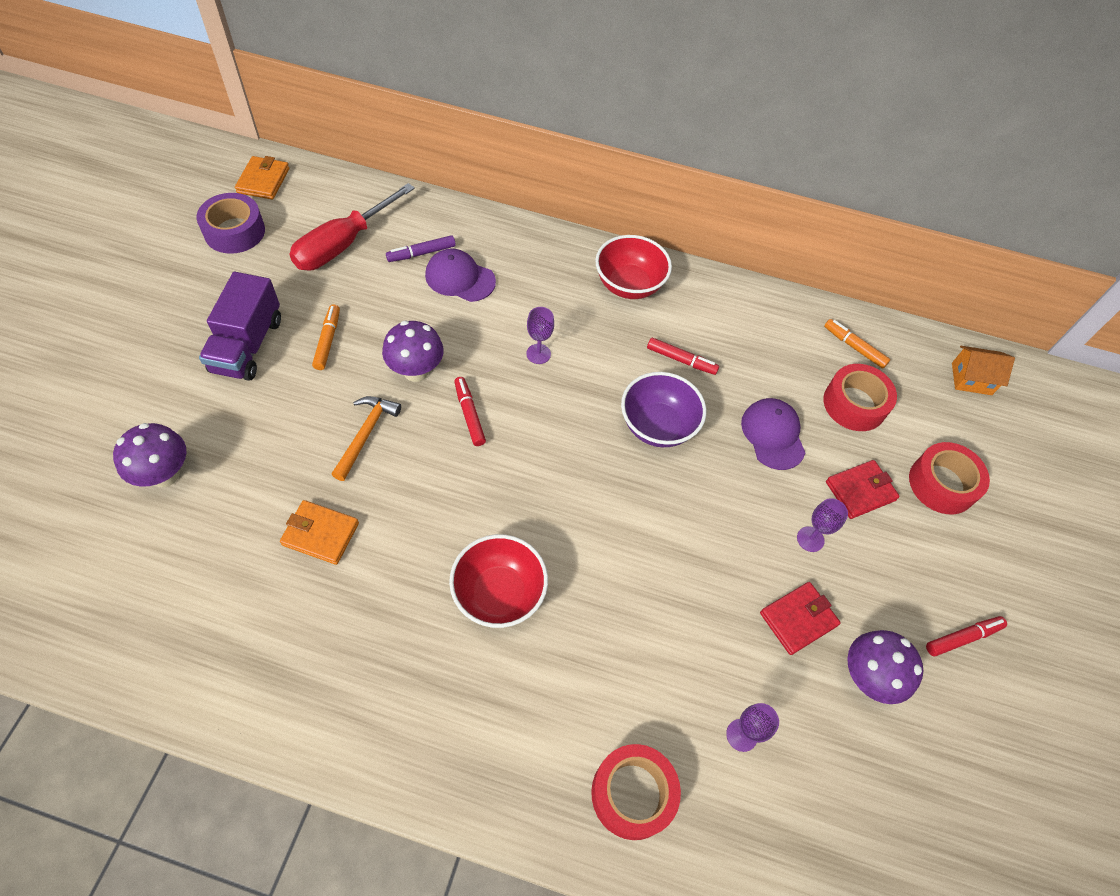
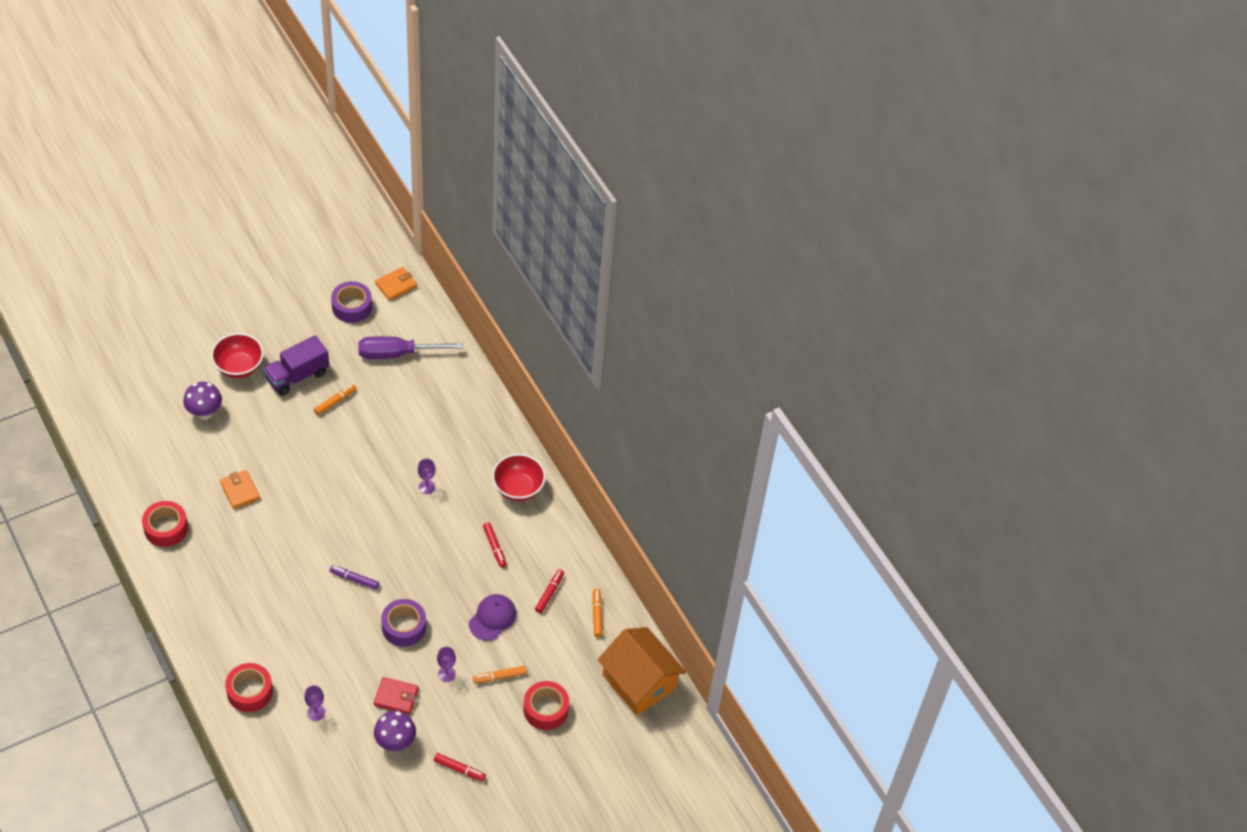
camera: 45 degrees right, 5 degrees down
(342, 245) = (396, 354): red screwdriver -> purple screwdriver
(366, 434) = (304, 462): orange hammer -> none
(416, 371) = (359, 449): purple mushroom -> none
(421, 253) = (431, 388): purple marker -> purple marker (354, 579)
(460, 278) = (434, 417): purple cap -> none
(469, 415) = (360, 490): red marker -> red marker (549, 593)
(499, 593) = (284, 576): red bowl -> red bowl (239, 366)
(657, 426) = (441, 567): purple bowl -> none
(702, 527) = (404, 627): none -> purple tape
(854, 404) = (555, 640): red tape -> red tape (166, 528)
(860, 491) = (500, 677): red wallet -> orange marker
(971, 379) = (639, 682): orange house -> orange house, size x2.08

